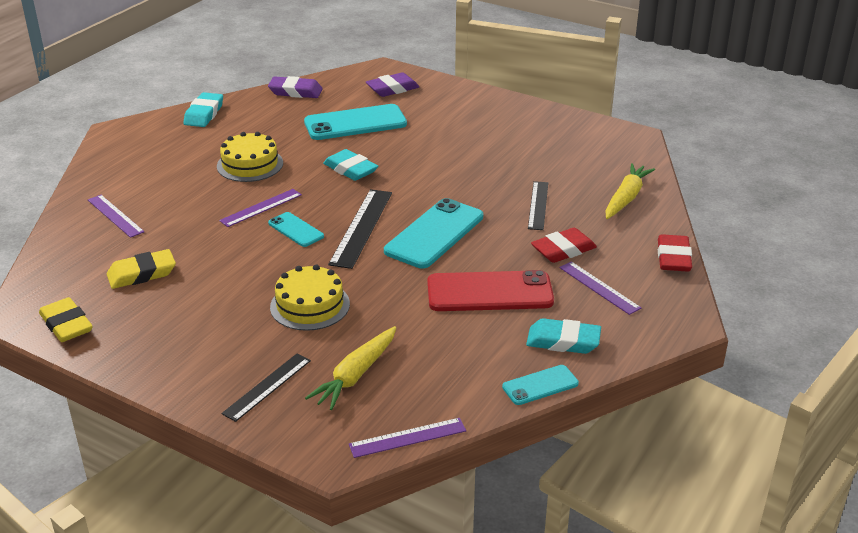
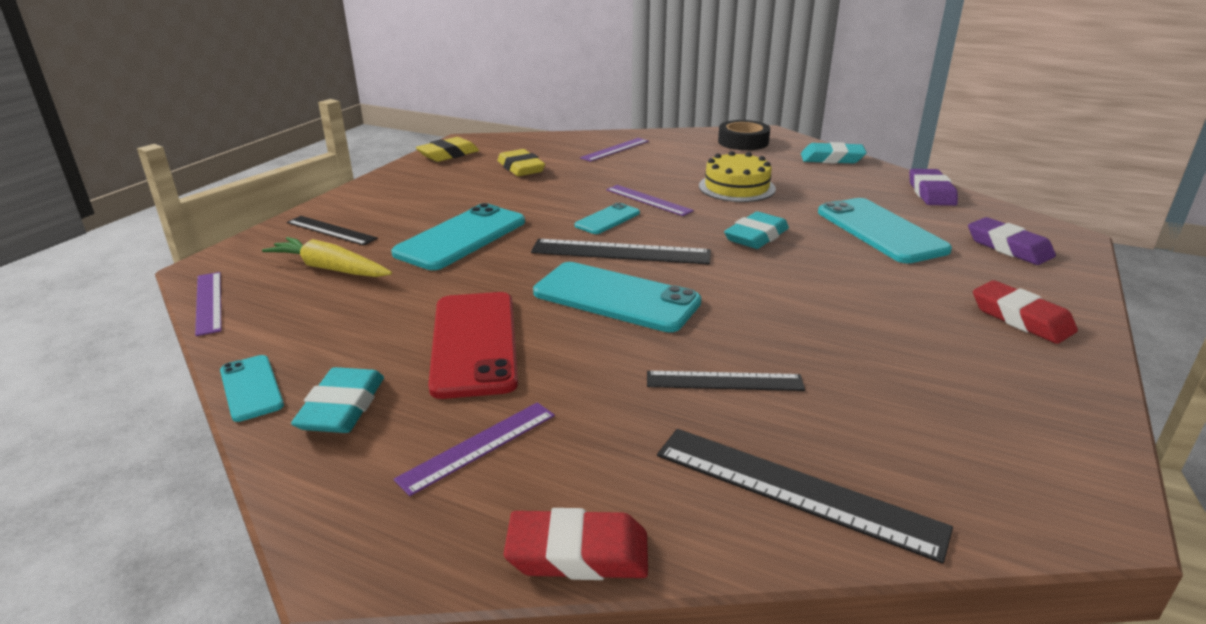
camera: 85 degrees right, 5 degrees down
(135, 146) = (743, 142): none -> black tape
(310, 305) = (461, 237): yellow cake -> turquoise phone
(563, 250) = (590, 408): red eraser -> red eraser (1021, 318)
(626, 198) = (796, 490): yellow carrot -> black ruler

